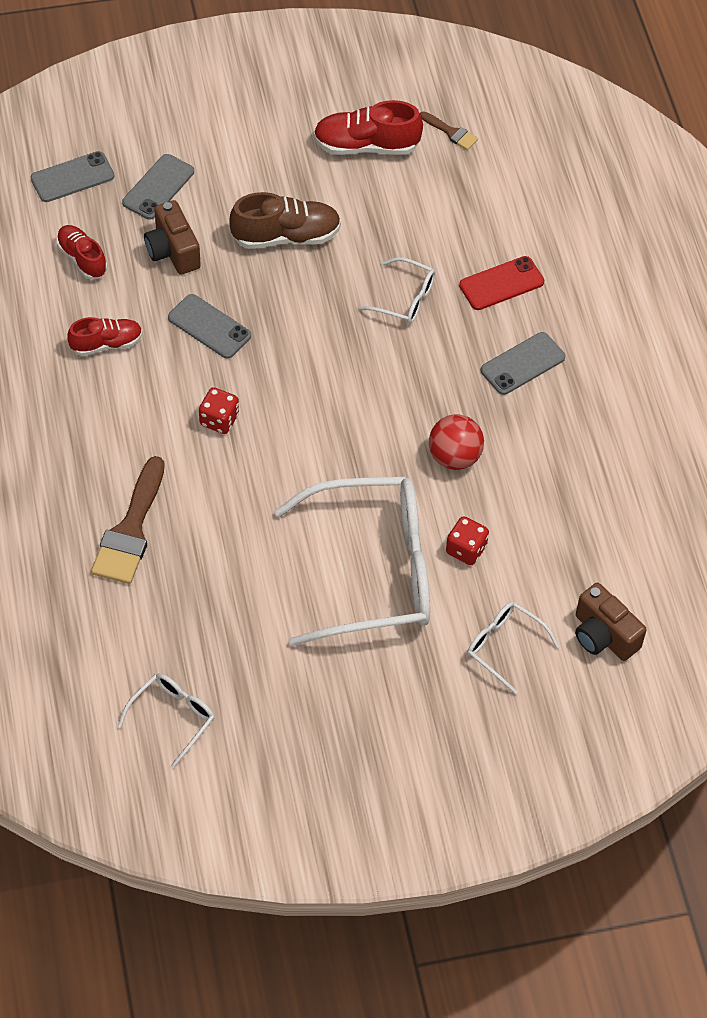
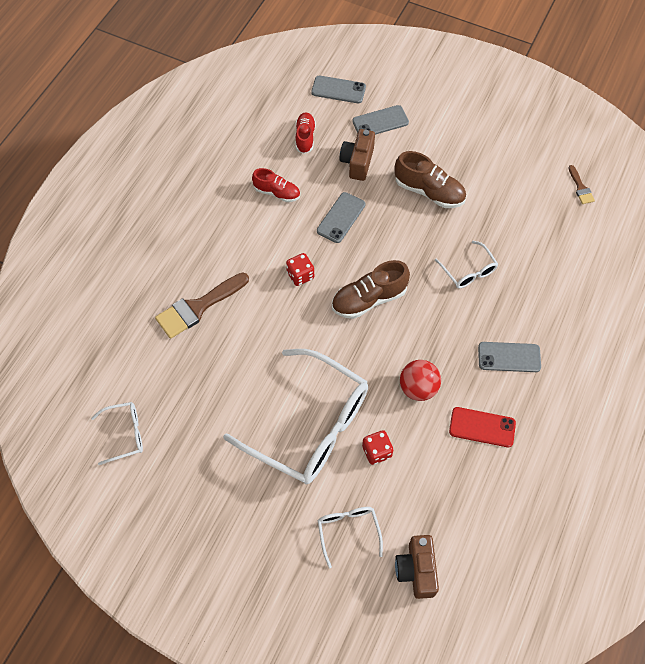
camera: 40 degrees right, 5 degrees up
(209, 327) = (341, 218): grey phone -> grey phone turned 45 degrees clockwise
(320, 397) = (369, 299): none -> brown shoe
(366, 146) = (521, 166): red shoe -> none
(501, 283) = (536, 298): red phone -> red phone (482, 427)

